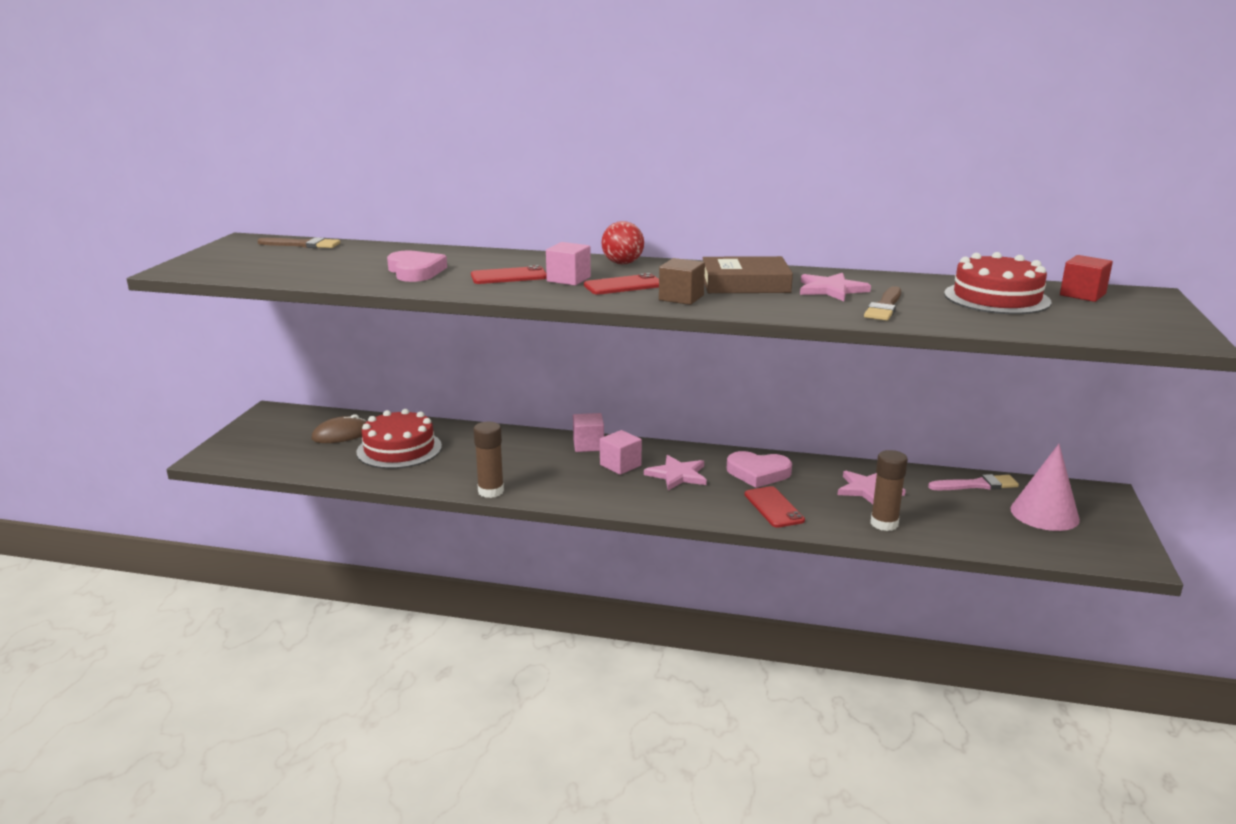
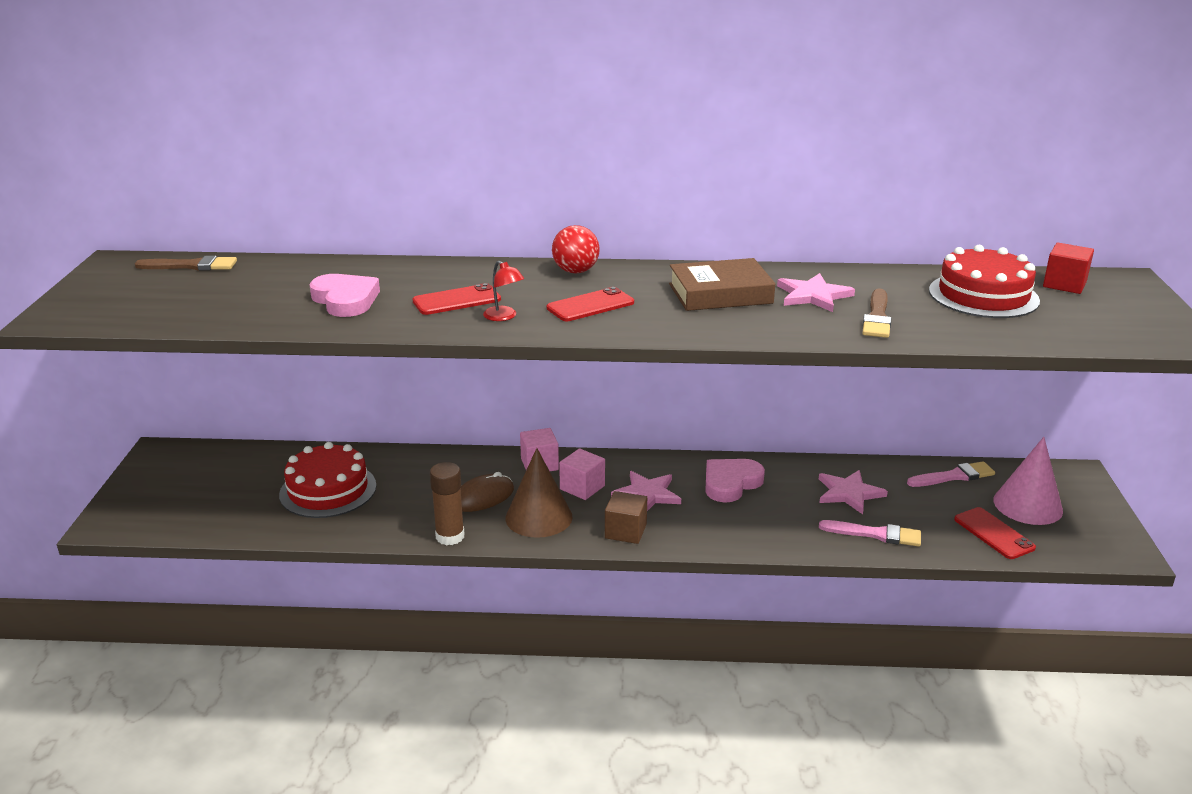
camera: 10 degrees left, 5 degrees up
(341, 434) = (253, 476): brown mouse -> brown mouse (483, 497)
(543, 288) = (504, 317): none -> red lamp
(568, 279) = (526, 300): pink cube -> none
(574, 484) = (539, 517): none -> brown cone
(681, 298) = (660, 320): brown cube -> brown cube (625, 531)
(758, 473) = (731, 483): pink heart -> pink heart turned 135 degrees clockwise
(773, 507) = (759, 526): red phone -> red phone (993, 533)
(884, 524) = (875, 534): brown glue stick -> pink brush

